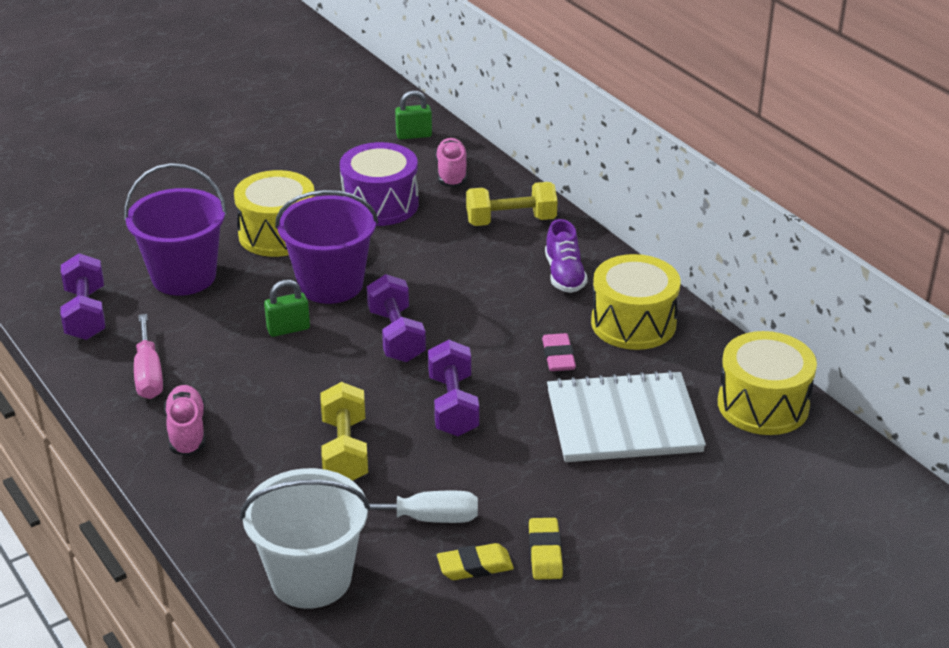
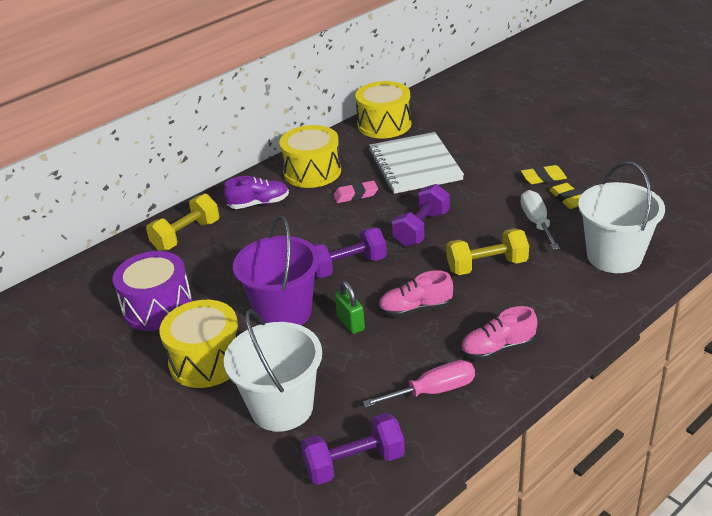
camera: 95 degrees left, 0 degrees up
(184, 276) = (282, 407): purple bucket -> white bucket
(414, 135) = (37, 308): green padlock -> none
(451, 173) = (109, 276): pink shoe -> pink shoe (415, 309)
(453, 406) = (421, 228): purple dumbbell -> purple dumbbell turned 45 degrees counterclockwise
(511, 221) = (186, 235): yellow dumbbell -> yellow dumbbell turned 60 degrees clockwise

